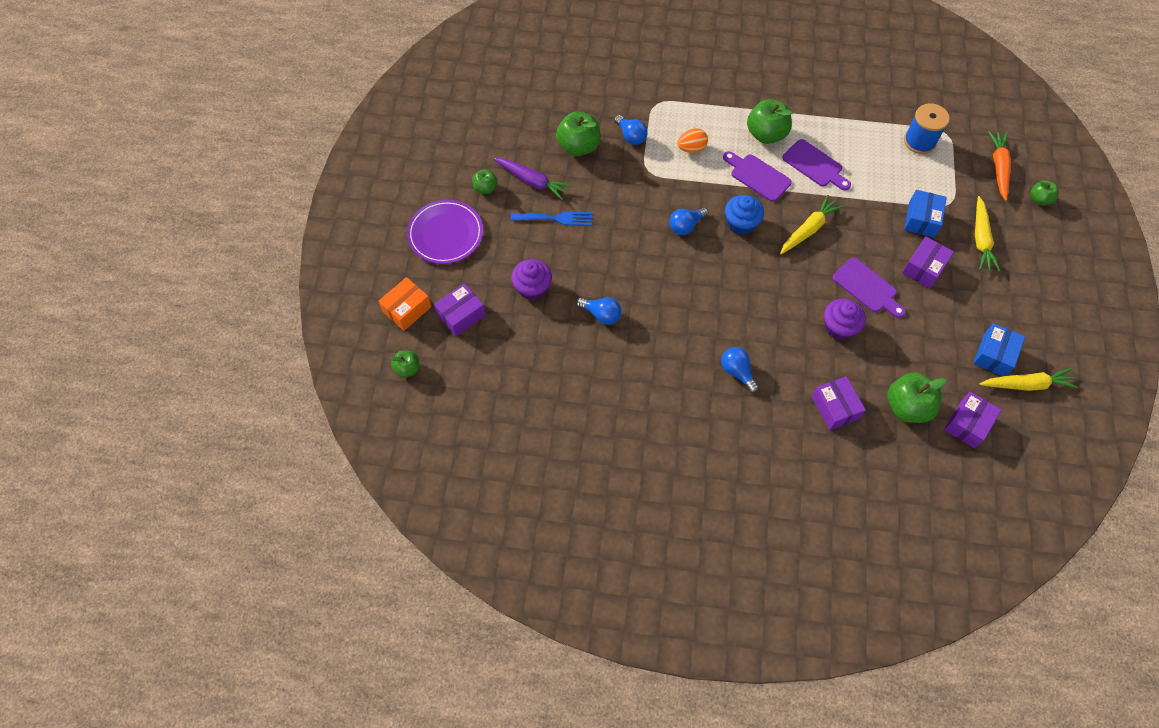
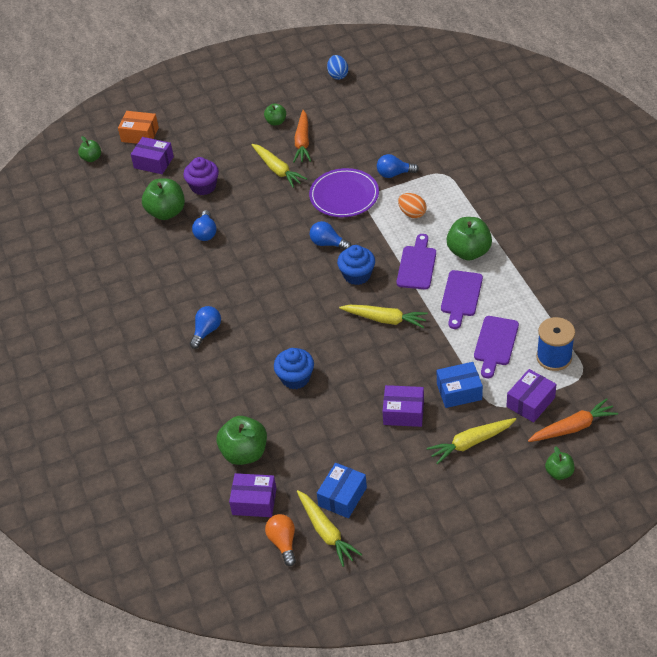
camera: 65 degrees right, 15 degrees down
(445, 234) = (218, 122): purple plate -> purple plate (344, 195)
(459, 111) = (338, 75): none -> blue egg
(532, 181) = (302, 142): purple carrot -> orange carrot
(556, 218) = (277, 170): blue fork -> yellow carrot
(578, 146) = (358, 150): green apple -> green apple (166, 212)
(631, 136) = (394, 174): blue light bulb -> blue light bulb turned 60 degrees clockwise
(835, 408) = (212, 405): purple box -> purple box (530, 402)
(839, 327) = (295, 378): purple cupcake -> blue cupcake
(867, 287) = (351, 381): purple cutting board -> purple cutting board (495, 343)
(994, 355) = (342, 497): blue box -> blue box turned 60 degrees counterclockwise
(1024, 422) = (283, 542): none -> orange light bulb

